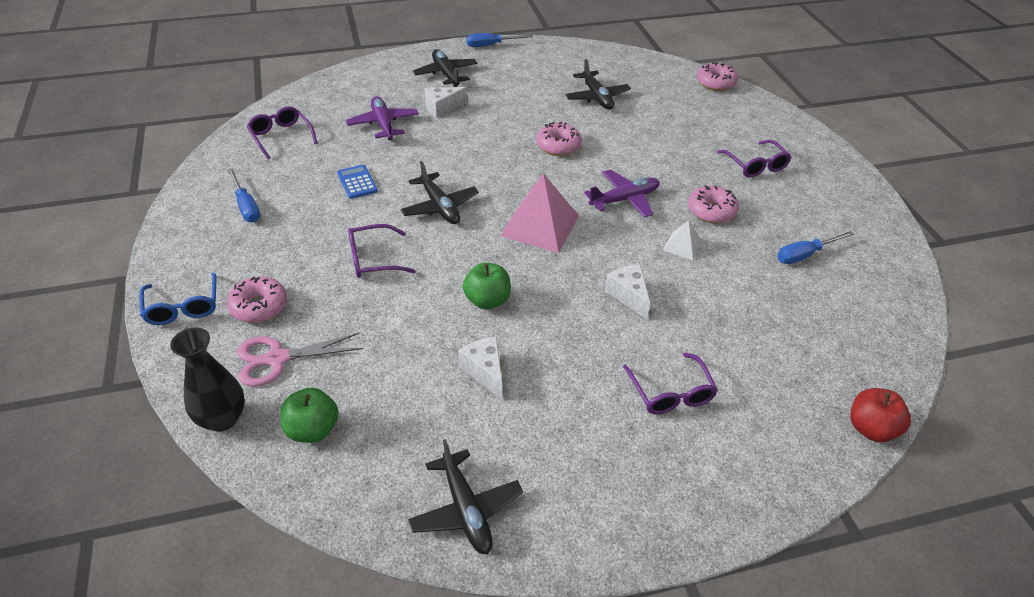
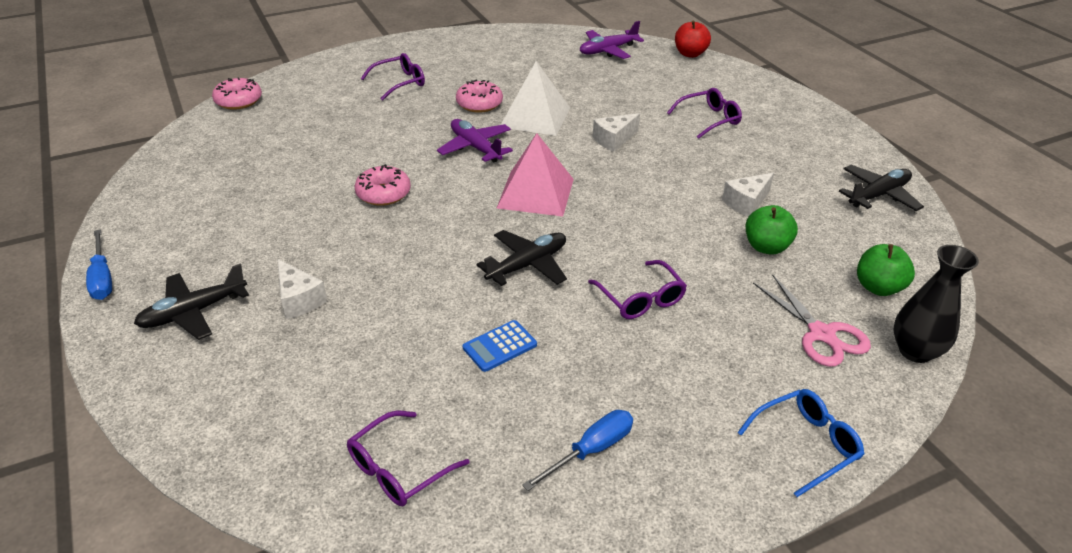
camera: 100 degrees left, 5 degrees down
(259, 306) = (762, 372): pink donut -> none
(383, 124) = (348, 352): purple plane -> purple plane (608, 50)
(487, 300) = (661, 212): green apple -> green apple (766, 247)
(597, 97) = (269, 174): black plane -> none
(682, 245) = (535, 117): white pyramid -> white pyramid, size x1.99
(805, 255) = (524, 66): blue screwdriver -> none

